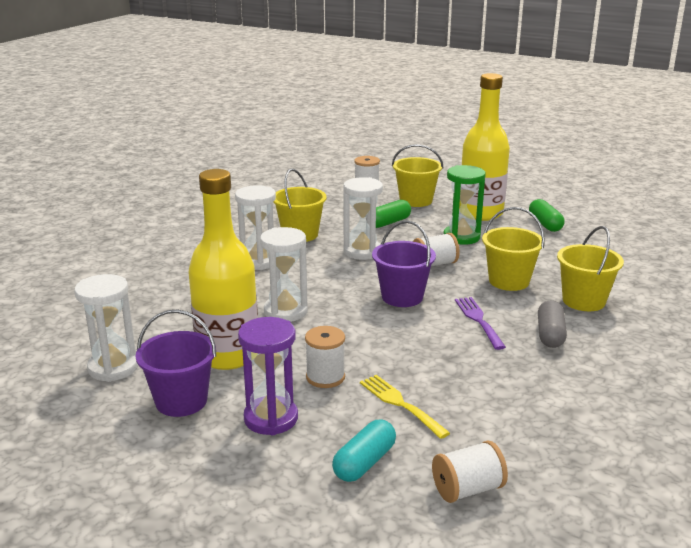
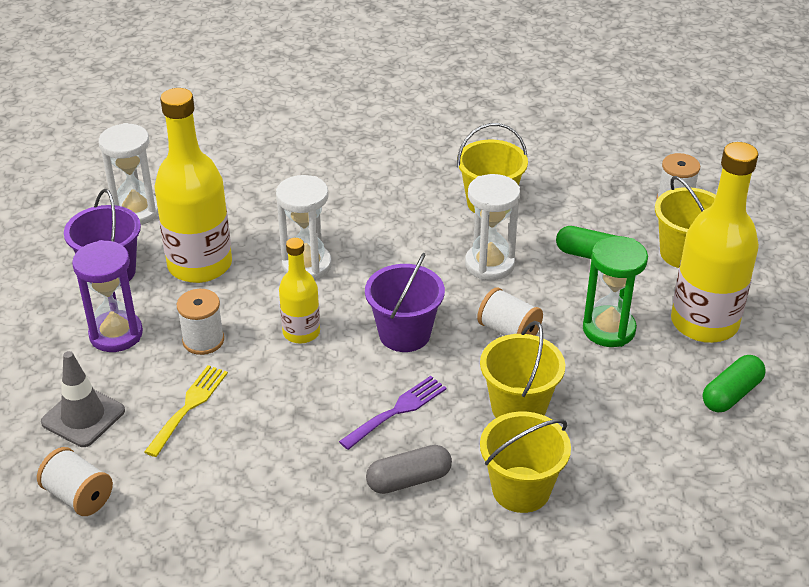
camera: 60 degrees right, 15 degrees up
(258, 261) = (398, 202): white hourglass -> none
(360, 333) = (301, 332): none -> yellow bottle
(364, 463) = (83, 416): turquoise capsule -> grey traffic cone

